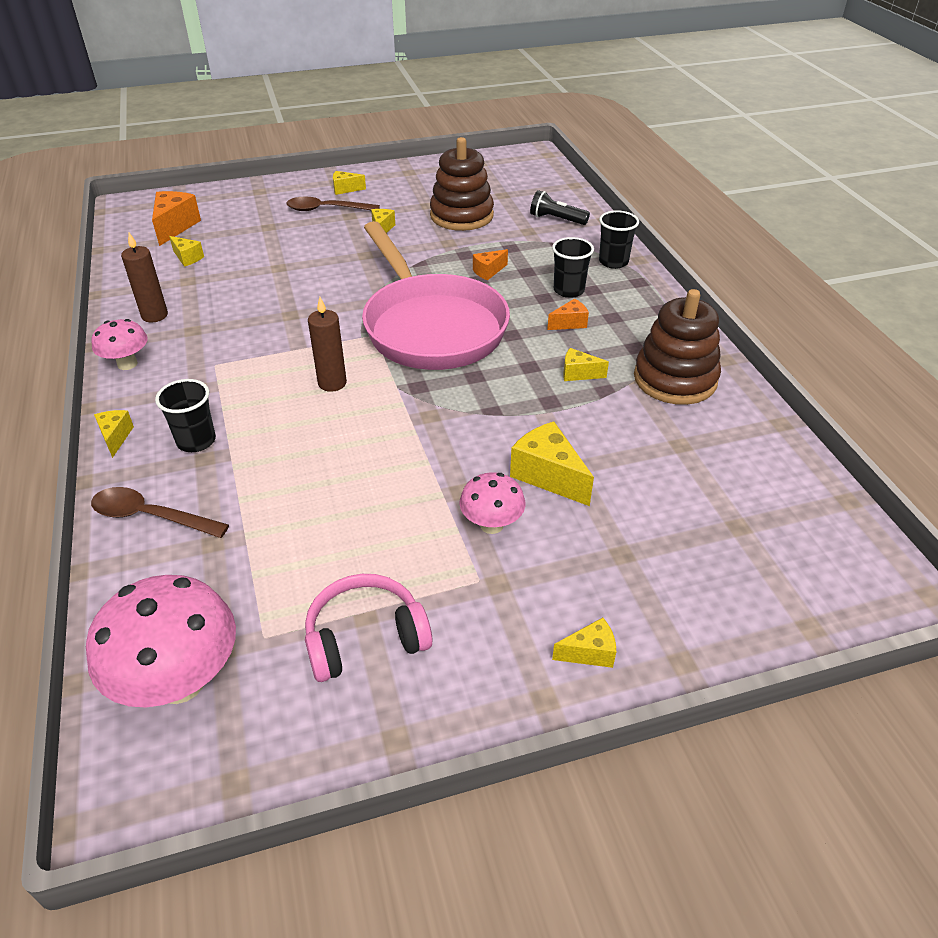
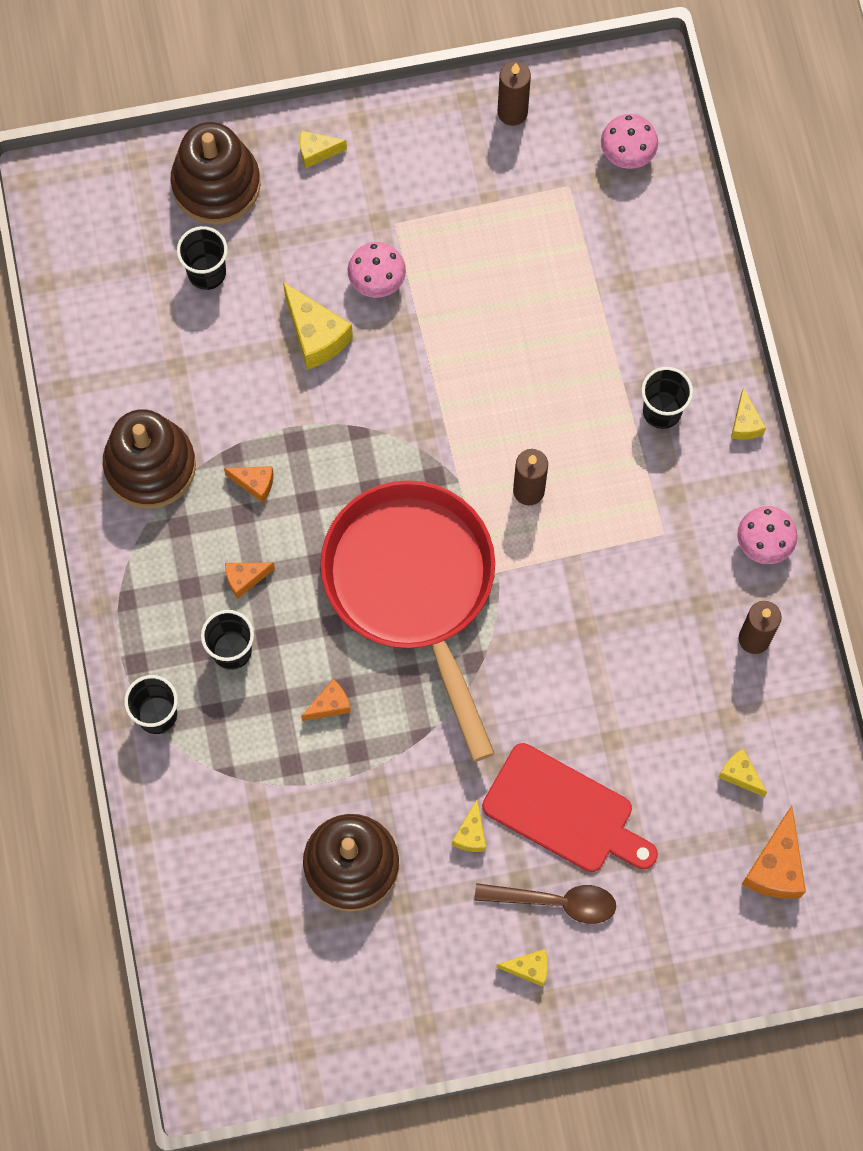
camera: 175 degrees left, 30 degrees up
(150, 516) = (686, 316): brown spoon -> none
(180, 681) = (627, 154): pink mushroom -> pink mushroom, size x0.56
(317, 239) = (564, 811): none -> red cutting board
(332, 725) = (512, 112): none -> brown candle
(365, 638) = (489, 179): pink headphones -> none
(431, 326) = (413, 587): pink pan -> red pan
(556, 219) = (211, 841): black flashlight -> none
(578, 374) = (255, 484): yellow cheese -> orange cheese
(680, 520) = (207, 273): none -> black cup
(703, 607) = (216, 184): none -> brown stacking toy

